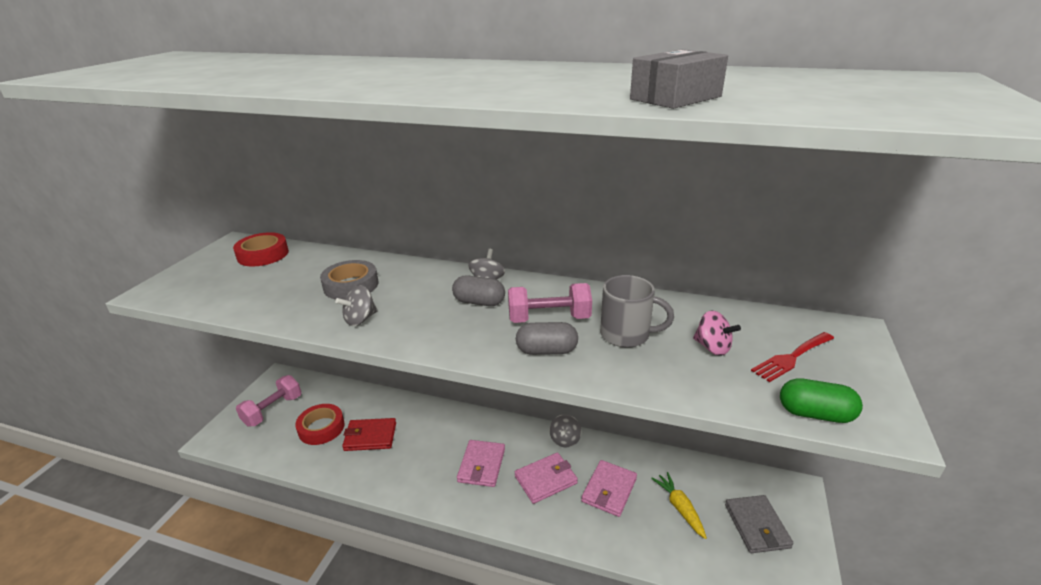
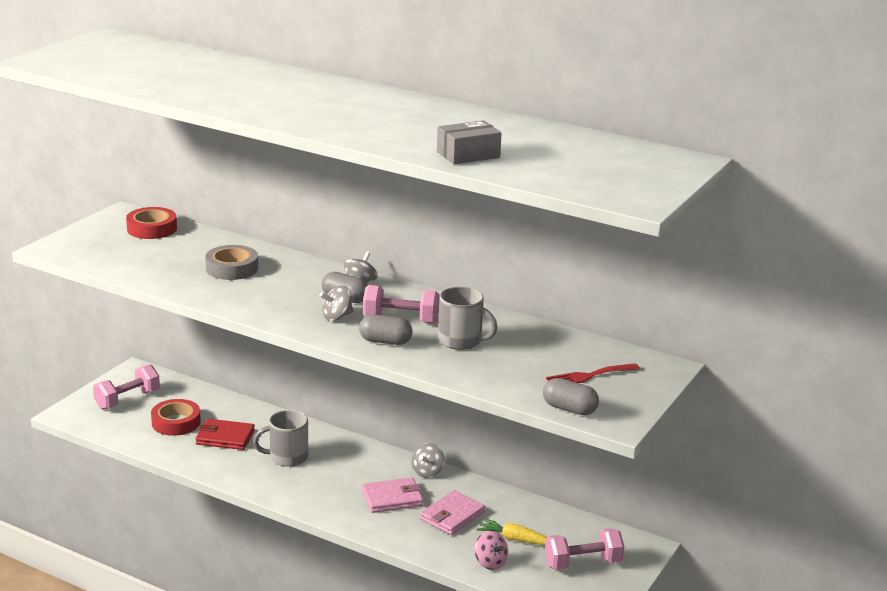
camera: 10 degrees right, 5 degrees down
(360, 319) = (234, 297): grey spinning top -> grey spinning top (337, 316)
(433, 449) = (287, 457): none -> grey mug
(481, 465) = (332, 477): pink wallet -> none
(679, 508) = (515, 539): yellow carrot -> yellow carrot turned 60 degrees counterclockwise
(712, 347) = (528, 360): pink spinning top -> pink spinning top (490, 562)
(757, 526) = (583, 563): grey wallet -> pink dumbbell
(815, 414) = (569, 409): green capsule -> grey capsule

